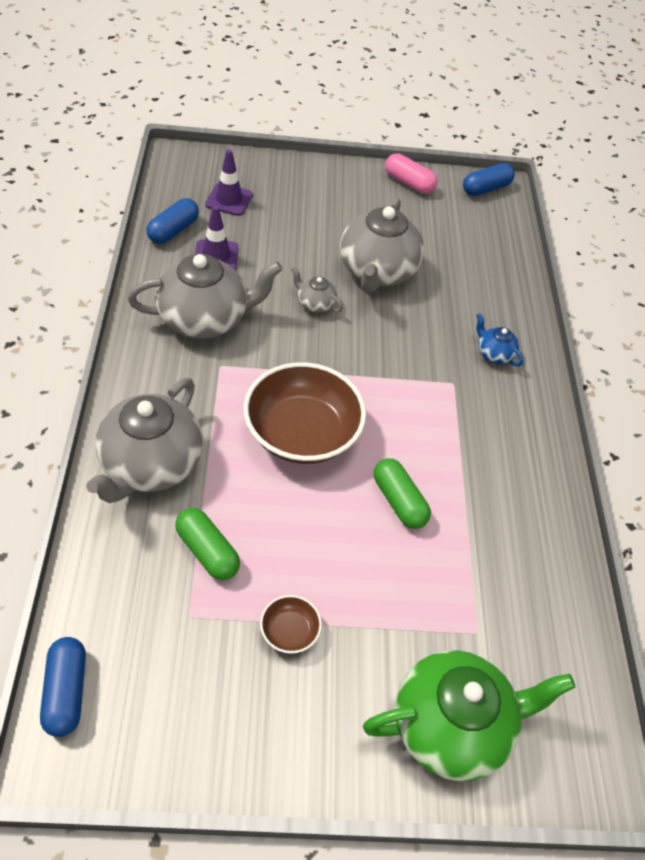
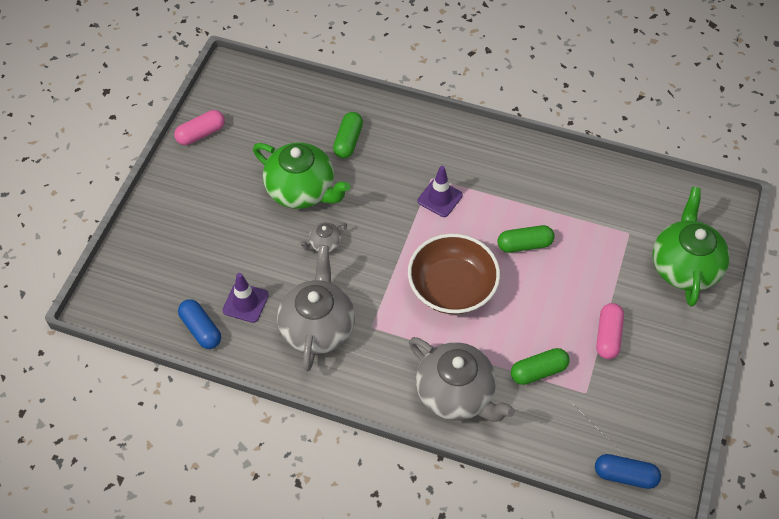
camera: 65 degrees left, 5 degrees up
(229, 200) = (174, 276): purple traffic cone -> purple traffic cone (440, 198)
(289, 631) = (608, 336): brown bowl -> pink capsule
(377, 272) = (302, 191): grey teapot -> green teapot
(464, 297) = (348, 141): none -> green capsule
(486, 189) = (228, 82): blue capsule -> none
(494, 354) = (411, 143): blue teapot -> none

